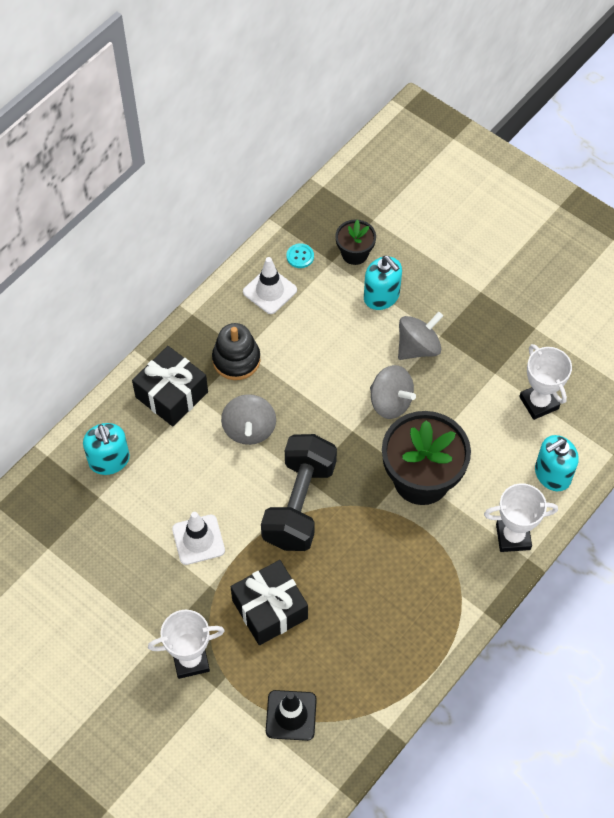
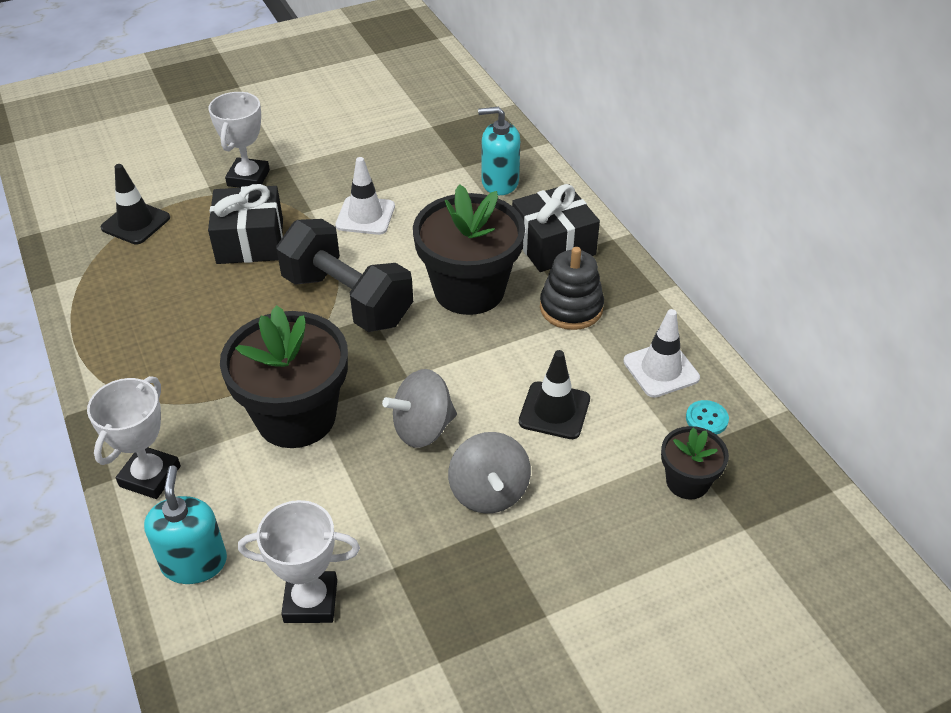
camera: 115 degrees right, 15 degrees down
(249, 429) = (469, 290): grey spinning top -> black flower pot
(336, 337) = (554, 410): none -> black traffic cone
(381, 296) = (596, 484): turquoise soap dispenser -> none

